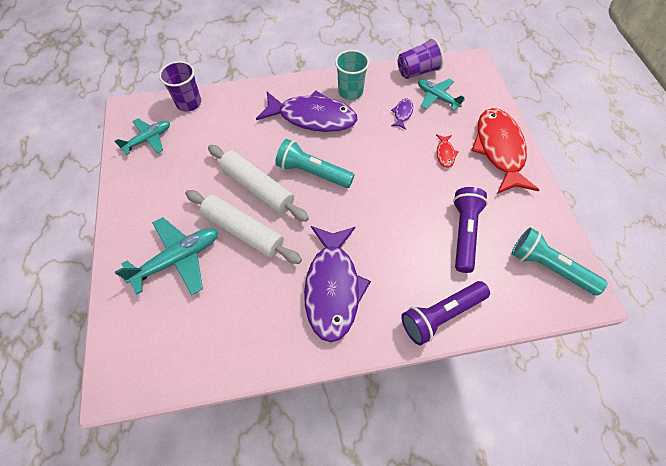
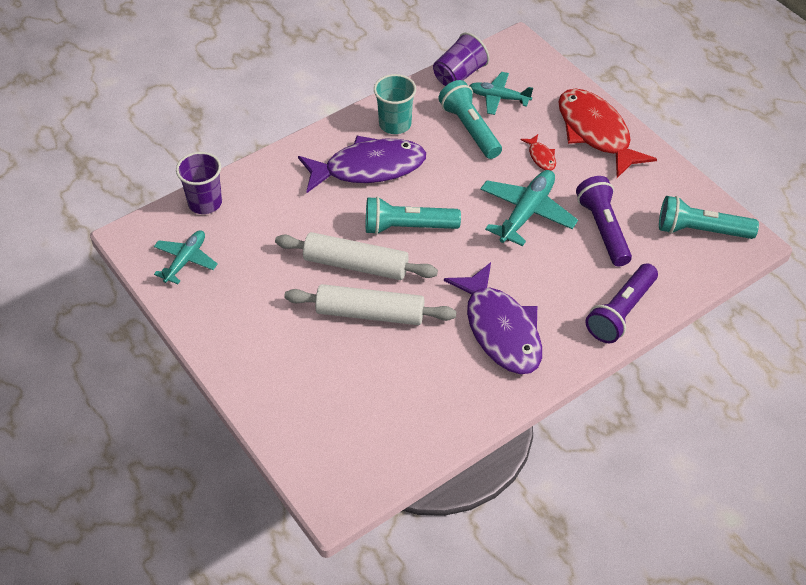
camera: 25 degrees left, 10 degrees down
(178, 259) = (317, 367): turquoise plane -> turquoise plane (527, 213)
(402, 114) = (470, 129): purple fish -> turquoise flashlight

